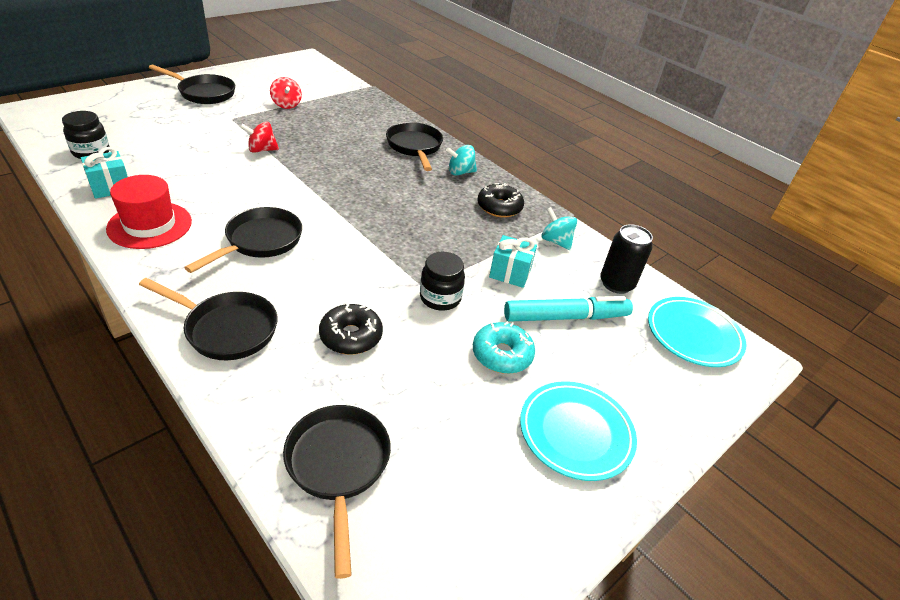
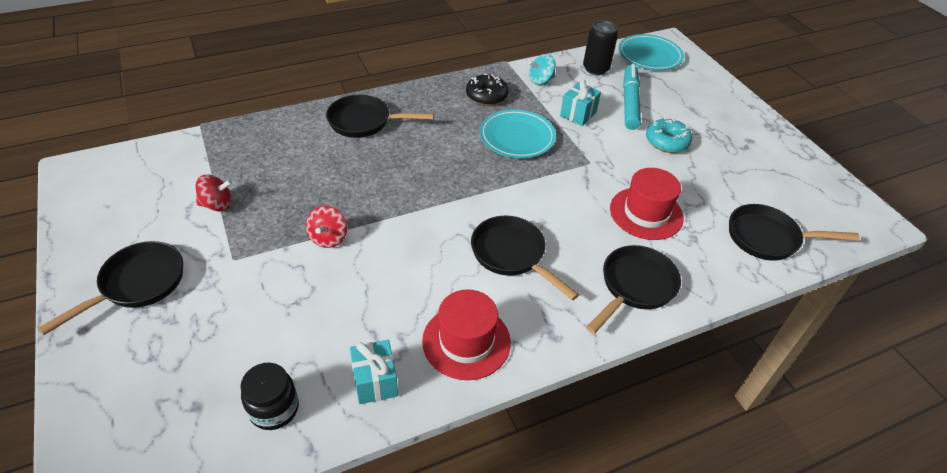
camera: 70 degrees left, 5 degrees up
(351, 336) = (646, 213): black donut -> red hat
(440, 298) = (604, 157): black jar -> none
(460, 172) = (422, 104): turquoise spinning top -> none
(576, 433) = (733, 130): turquoise plate -> turquoise plate (517, 137)

